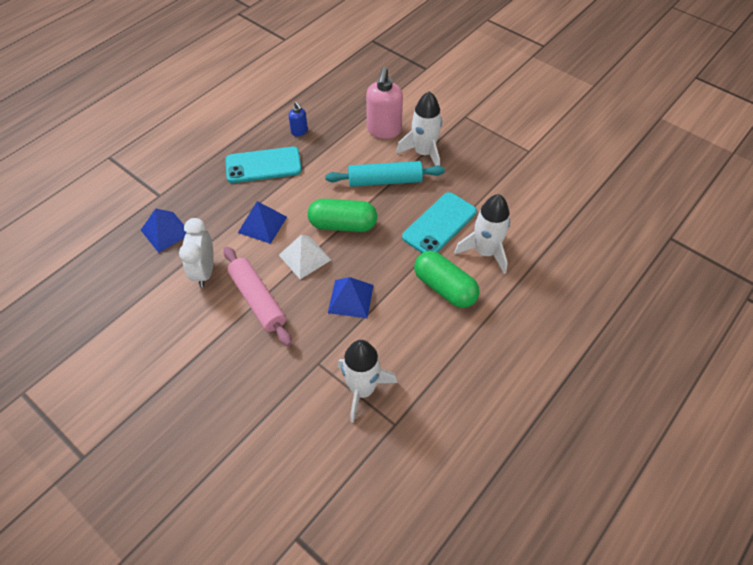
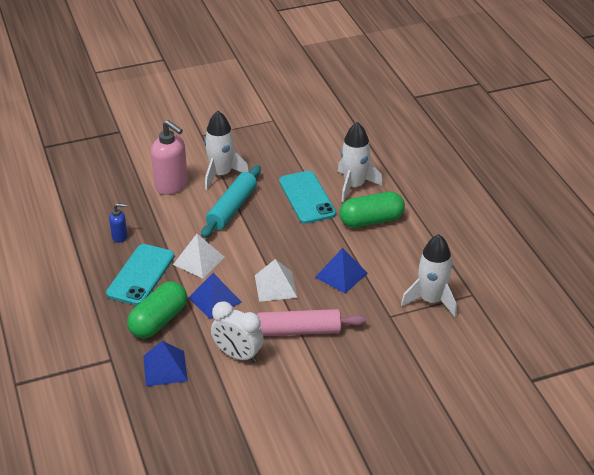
camera: 60 degrees left, 15 degrees down
(303, 191) = (199, 260): none -> white pyramid
(343, 225) = (259, 251): green capsule -> green capsule (158, 321)

